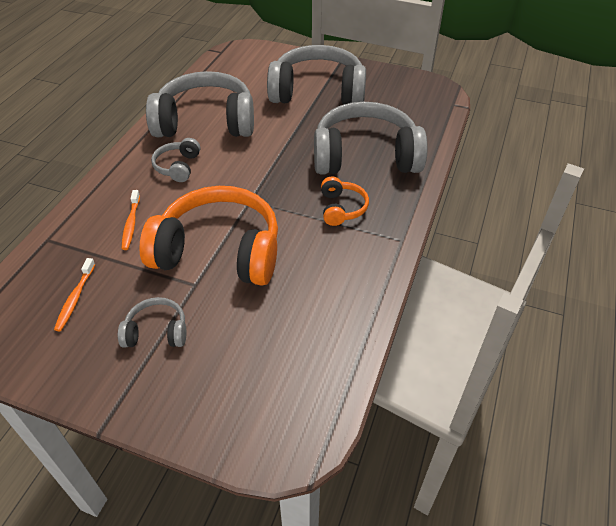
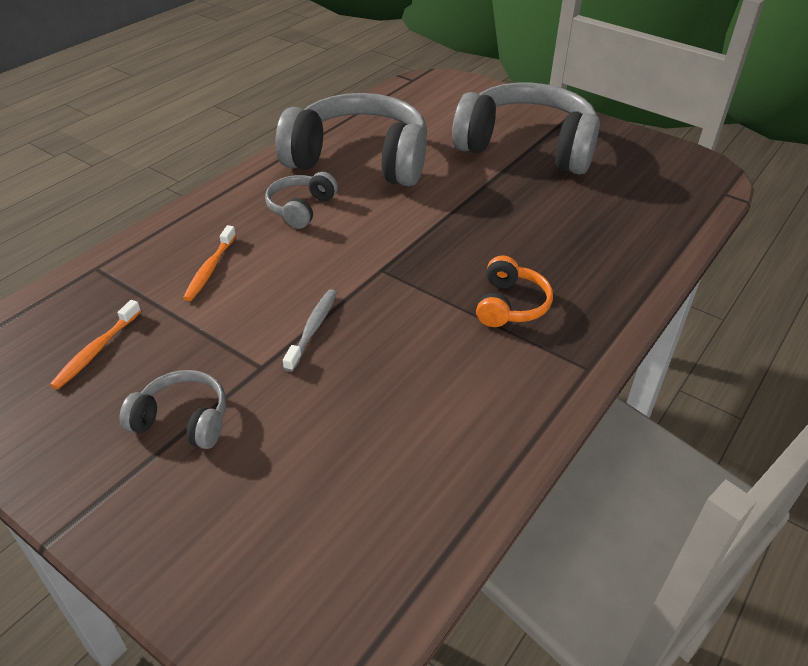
camera: 15 degrees right, 5 degrees down
(219, 251) = (313, 329): orange headphones -> grey toothbrush
(365, 156) = (569, 241): grey headphones -> none

